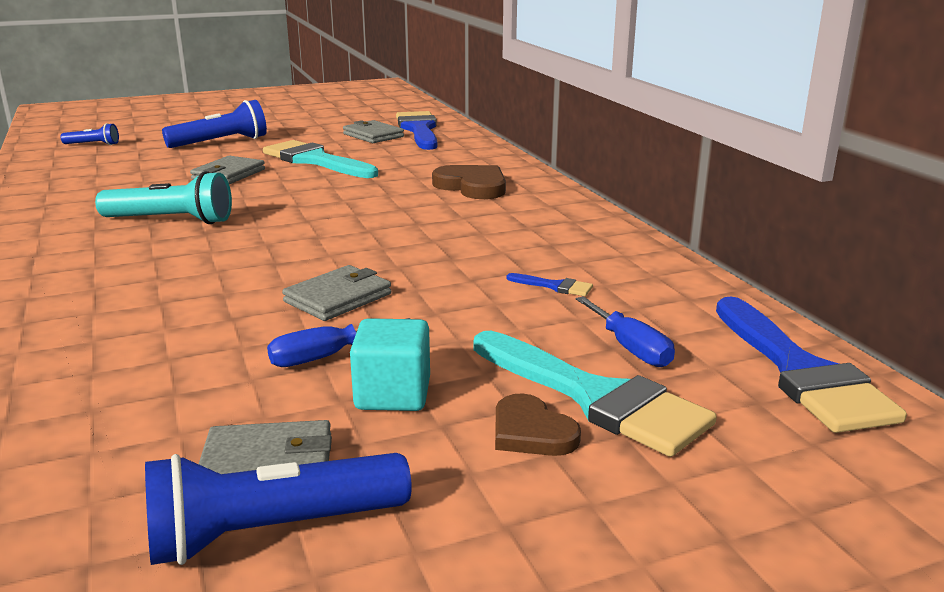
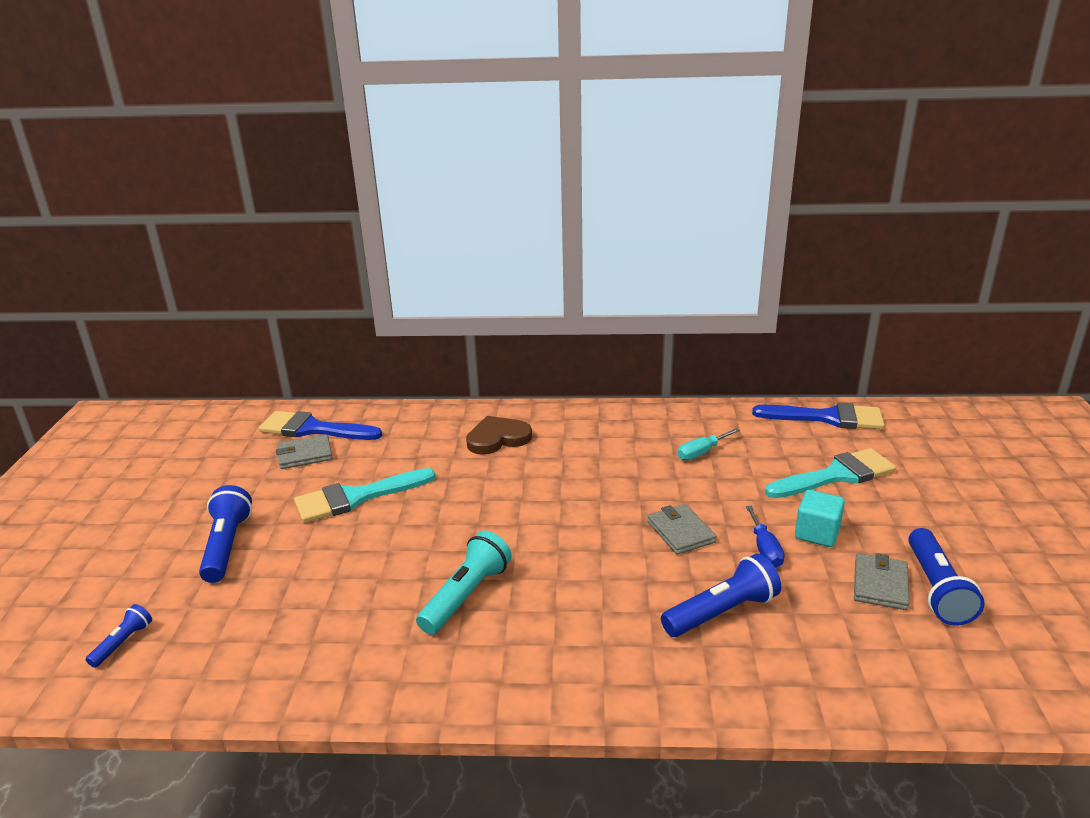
camera: 65 degrees left, 5 degrees up
(164, 344) = (722, 612): none -> blue flashlight
(228, 174) = (352, 551): grey wallet -> none
(531, 432) = (864, 501): brown heart -> none
(555, 286) = (701, 452): blue brush -> turquoise screwdriver
(630, 348) = (789, 452): blue screwdriver -> none

